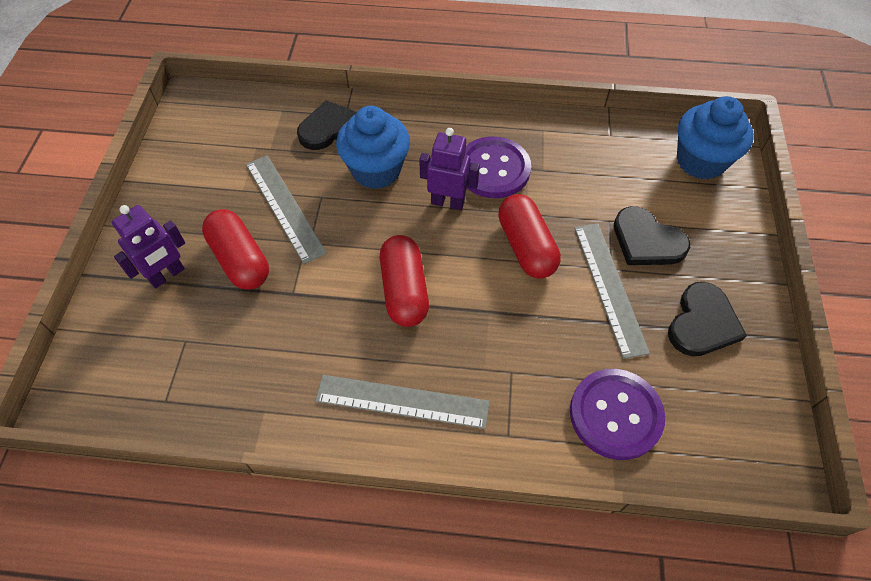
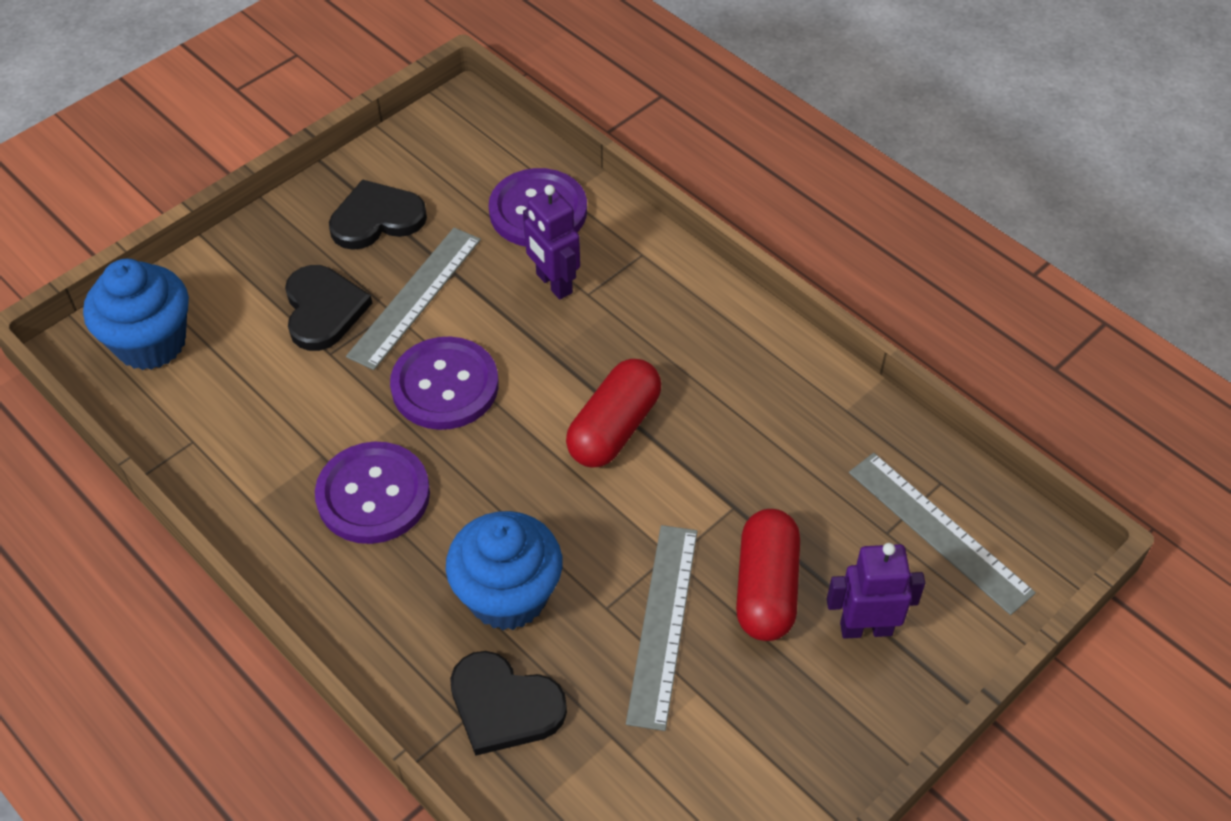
camera: 140 degrees left, 5 degrees down
(402, 401) = (709, 334): grey ruler -> grey ruler (939, 531)
(447, 202) = (469, 492): purple robot -> purple robot (553, 283)
(526, 247) = (445, 386): red capsule -> purple button

